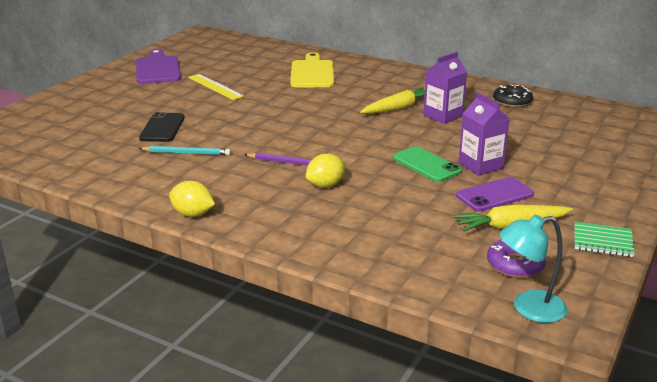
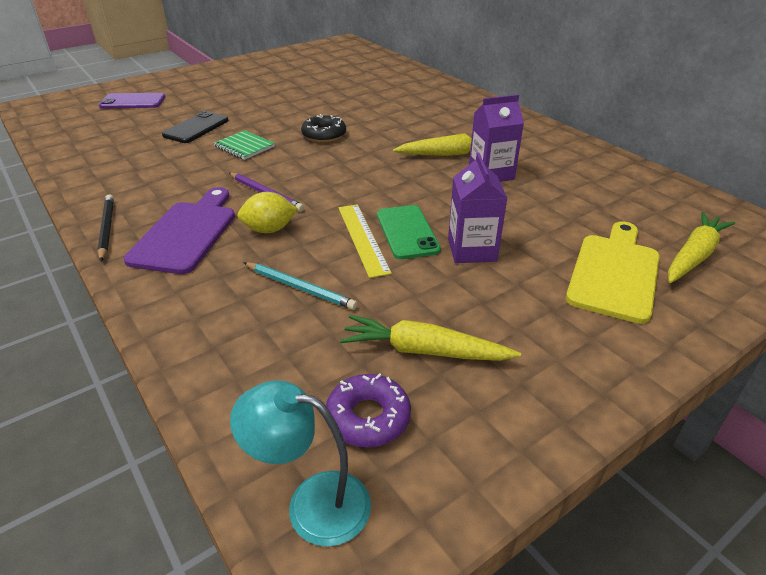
camera: 25 degrees right, 10 degrees up
(157, 69) = (263, 69): purple cutting board -> purple cutting board (186, 233)
(186, 153) = (184, 159): turquoise pencil -> turquoise pencil (300, 287)
(193, 214) = (106, 229): yellow lemon -> black pencil
(215, 86) = (292, 95): yellow ruler -> yellow ruler (362, 238)
(312, 73) = (400, 97): yellow cutting board -> yellow cutting board (614, 273)
(494, 195) = (448, 297): purple phone -> purple phone (133, 102)
(512, 101) = (596, 173): black donut -> black donut (324, 135)
(602, 241) = (531, 421): green notebook -> green notebook (244, 146)
(613, 139) = (693, 256): none -> yellow carrot

